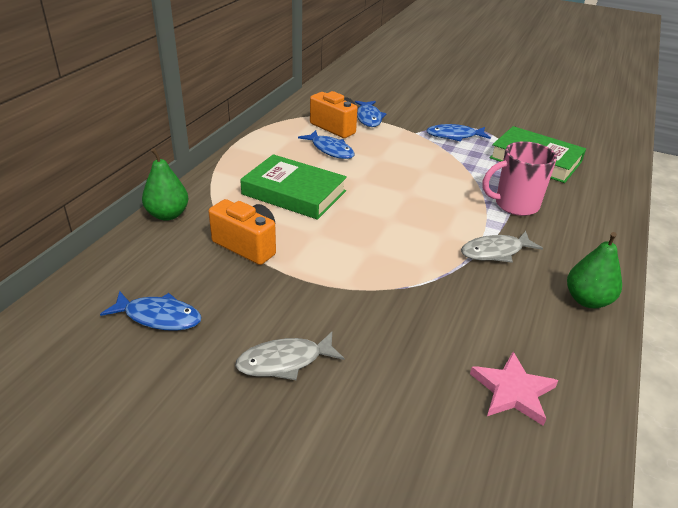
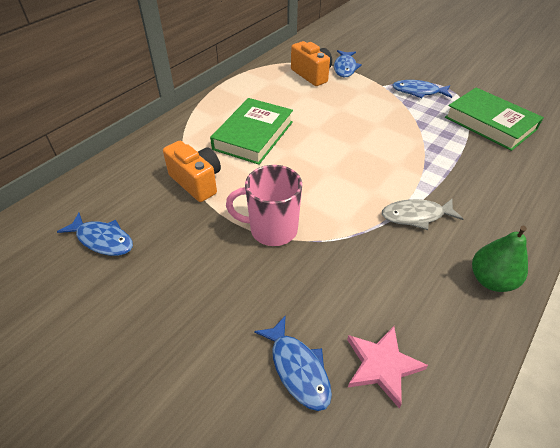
camera: 15 degrees right, 10 degrees up
(168, 215) = (143, 145): green pear -> none
(285, 361) = (187, 299): grey fish -> none
(294, 192) = (253, 135): green book -> green book turned 75 degrees clockwise
(330, 150) = (300, 97): blue fish -> blue fish (298, 368)
(515, 205) = (453, 169): pink mug -> pink mug (272, 229)

